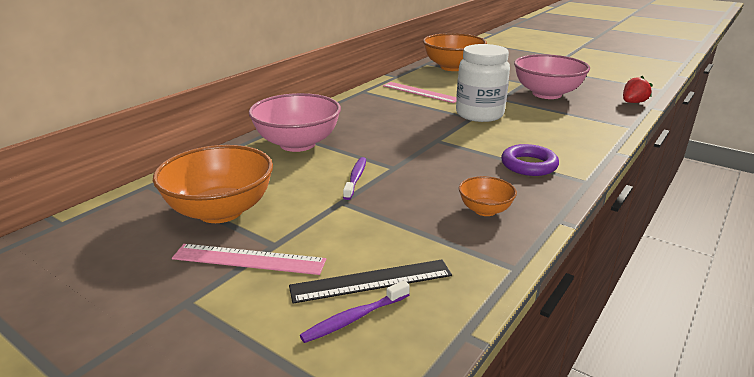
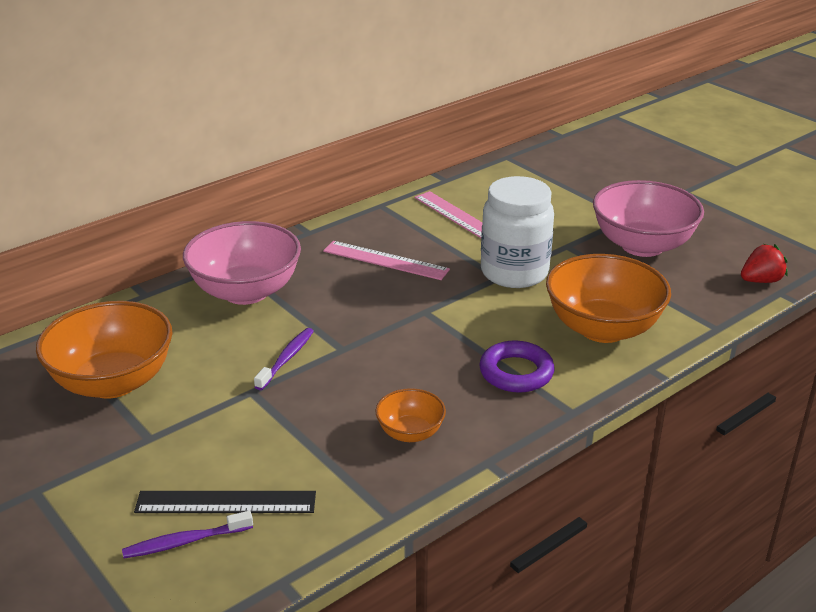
camera: 15 degrees right, 5 degrees up
(249, 259) = (115, 452): pink ruler -> pink ruler (385, 260)
(452, 67) = (541, 170): orange bowl -> orange bowl (602, 328)

